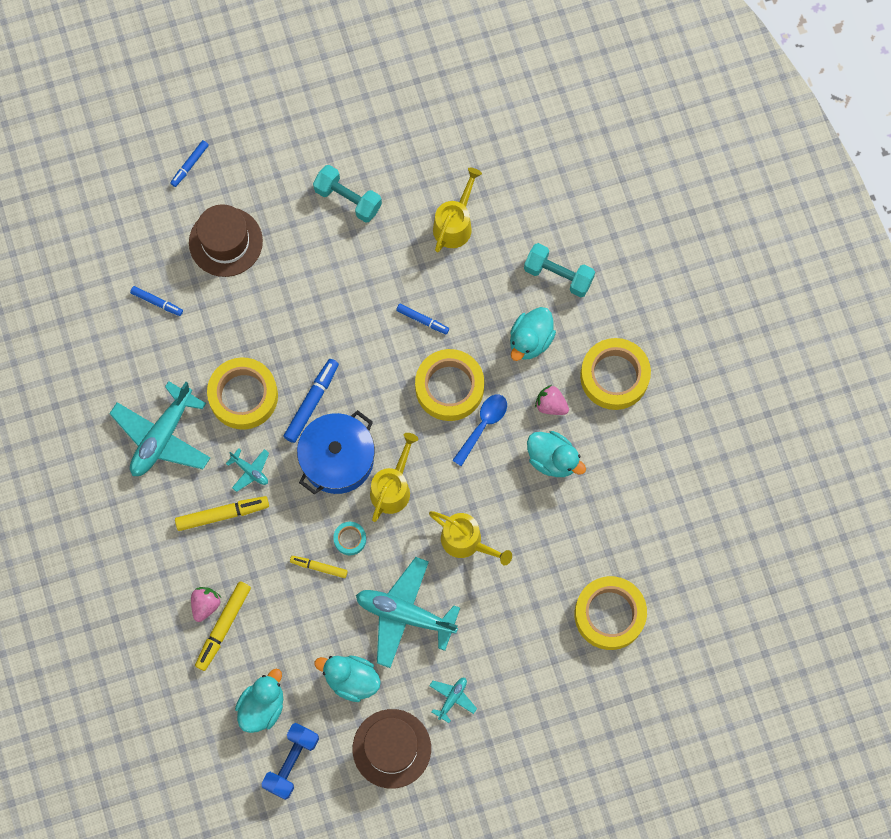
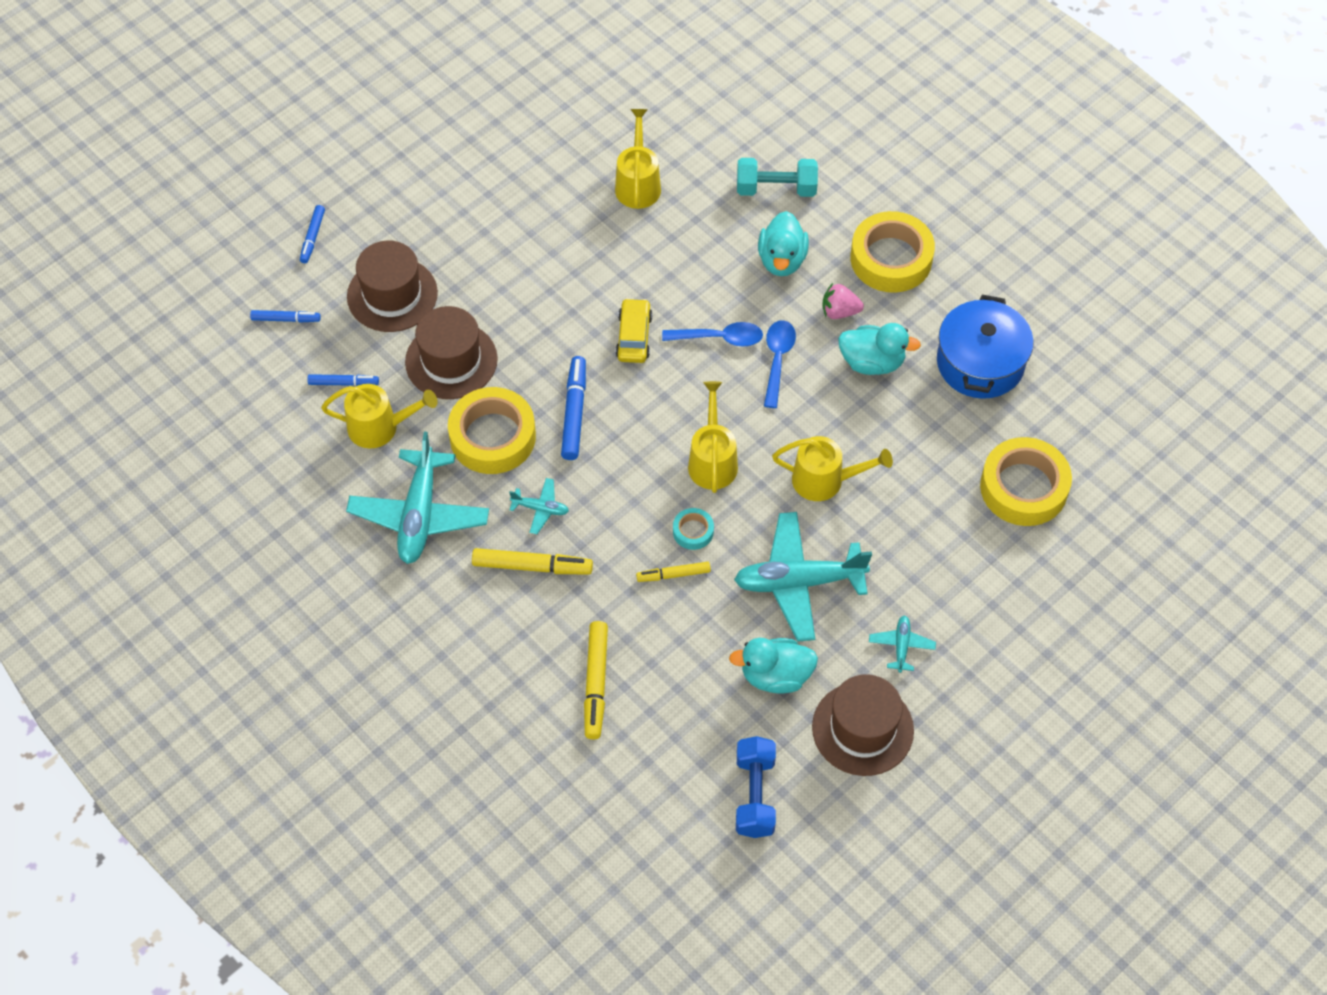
camera: 25 degrees left, 15 degrees down
(167, 351) = (380, 427): none -> yellow watering can
(205, 605) = (562, 669): pink strawberry -> none
(222, 514) = (532, 566): yellow marker -> yellow marker turned 45 degrees clockwise
(243, 318) = (451, 360): none -> brown hat
(262, 706) = (687, 749): turquoise duck -> none
(337, 459) = (634, 457): blue pot -> blue pot (980, 363)
(348, 199) = (508, 204): turquoise dumbbell -> none
(386, 358) = (634, 336): none -> yellow car
(422, 320) = (654, 286): blue marker -> blue marker (286, 319)
(449, 387) = (720, 338): yellow tape -> blue spoon

